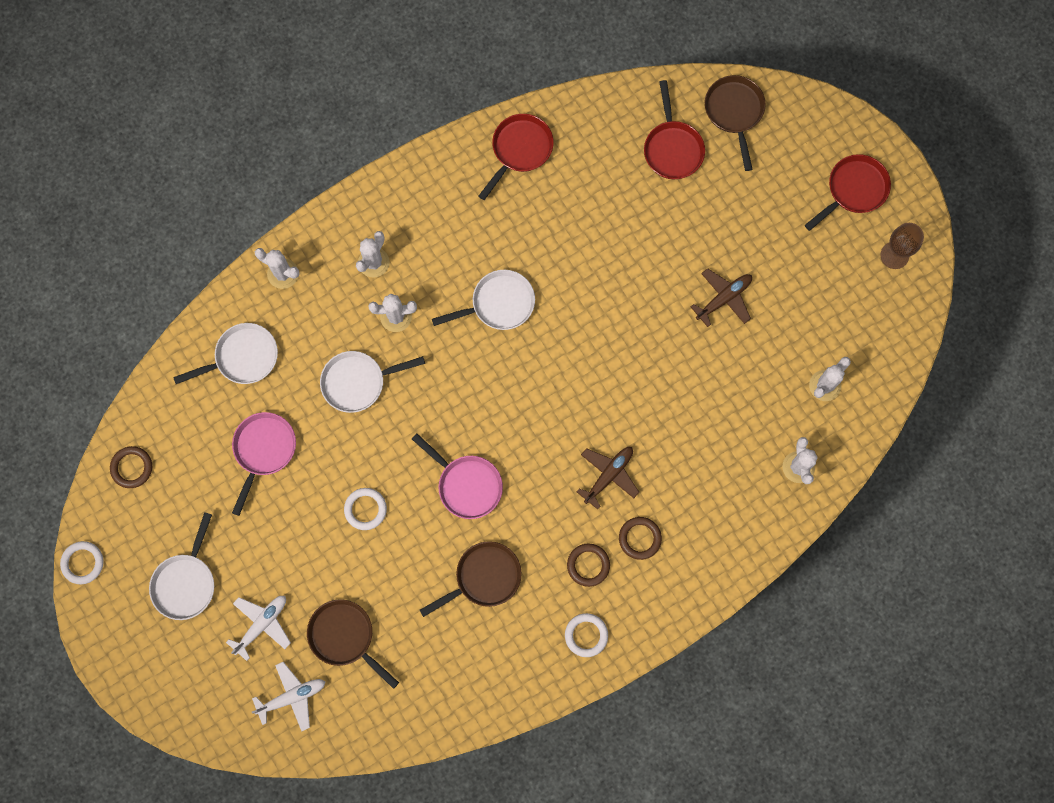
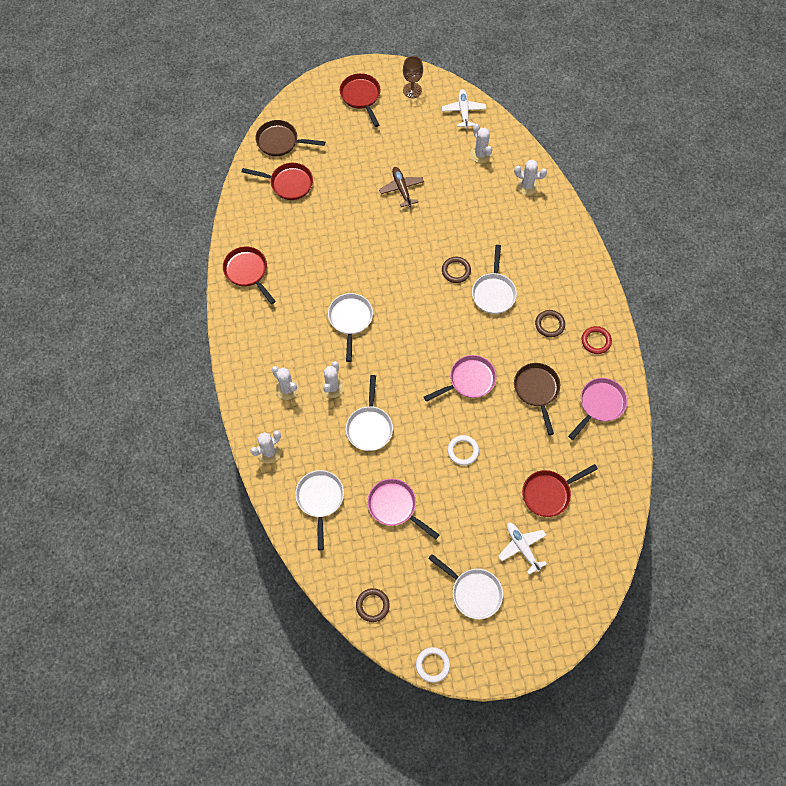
camera: 70 degrees left, 10 degrees down
(292, 697) = (580, 542): white plane -> white plane (463, 111)
(345, 636) = (549, 493): brown pan -> red pan
(493, 667) = (600, 404): none -> pink pan
(586, 635) = (596, 341): white ring -> red ring
(609, 475) = (493, 293): brown plane -> white pan
(640, 538) = (542, 289): brown ring -> brown ring (456, 271)

